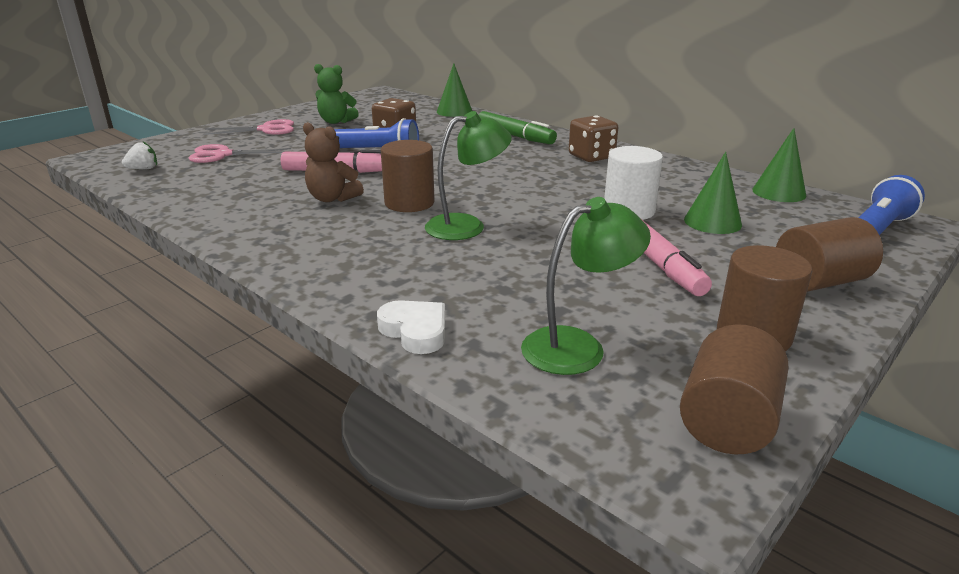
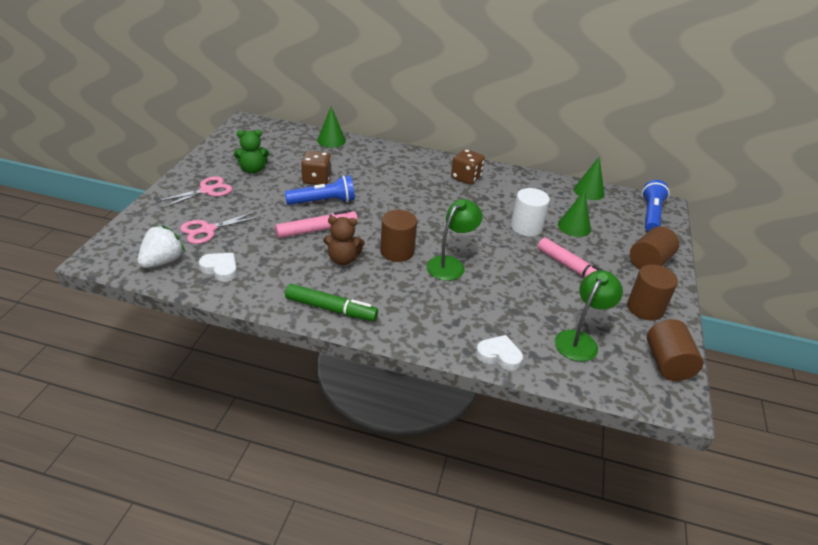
camera: 30 degrees left, 10 degrees up
(143, 169) = (162, 261): white strawberry -> white strawberry, size x1.74
(188, 183) = (220, 269): none -> white heart
(515, 136) = (400, 163): green marker -> green marker (331, 309)

